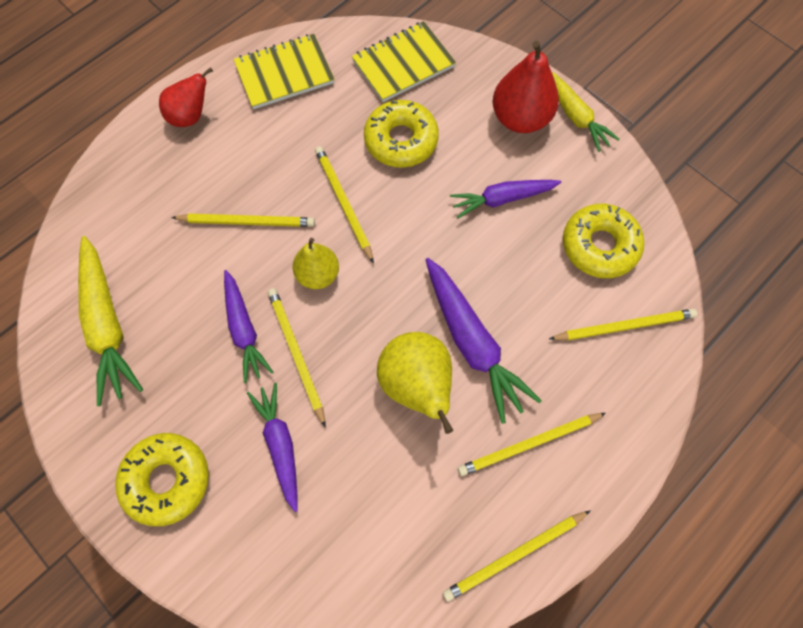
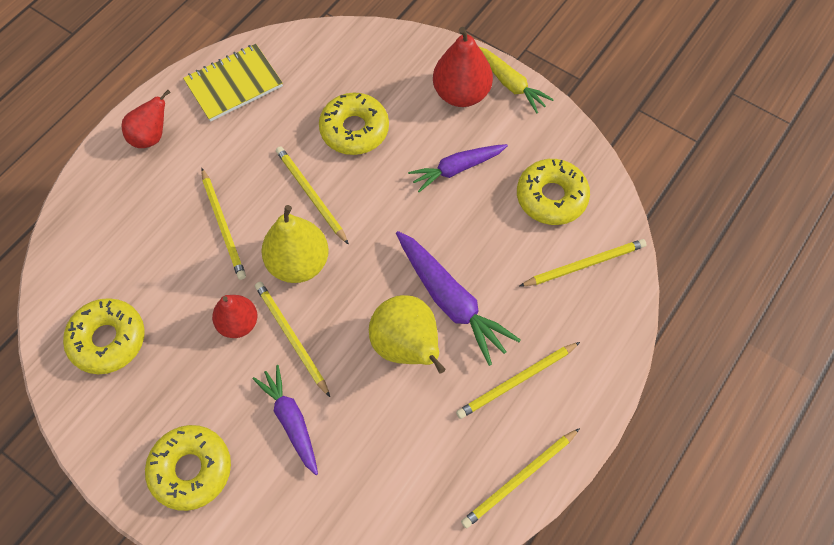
camera: 10 degrees left, 5 degrees down
(108, 324) = (108, 340): yellow carrot -> yellow donut
(244, 329) = (238, 323): purple carrot -> red pear
(247, 222) = (223, 226): yellow pencil -> yellow pencil turned 75 degrees clockwise
(318, 274) = (298, 263): yellow pear -> yellow pear, size x1.53
(403, 64) = (344, 59): yellow notebook -> none

